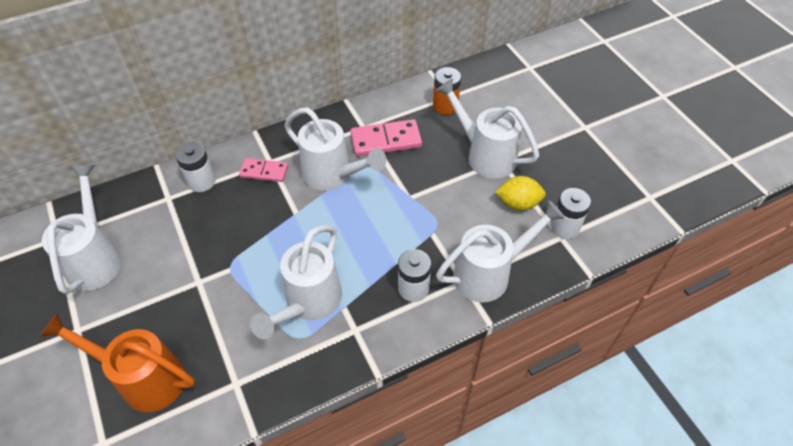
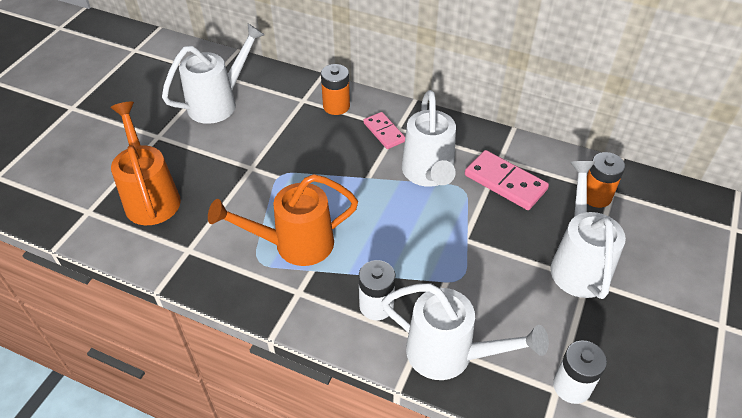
camera: 50 degrees right, 5 degrees down
(201, 181) = (336, 106): white battery -> orange battery
(309, 303) = (295, 244): white watering can -> orange watering can
(518, 203) = (554, 327): yellow lemon -> none

